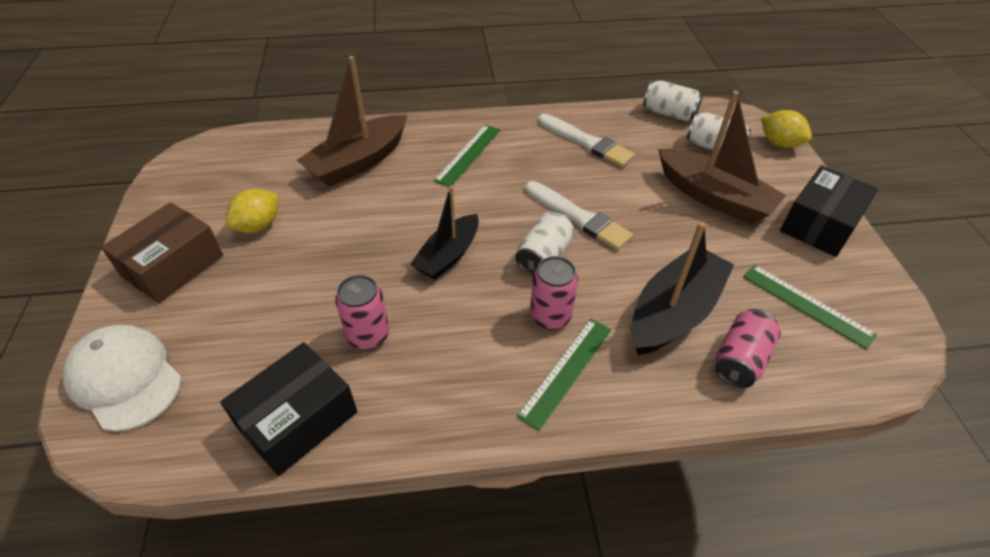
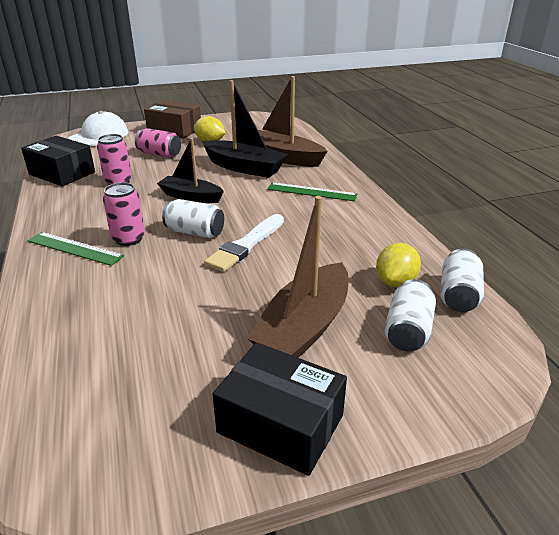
camera: 80 degrees right, 15 degrees down
(586, 142) = (362, 243): white brush -> none
(674, 312) = (128, 298): black boat -> black boat (244, 167)
(740, 359) = (66, 336): pink can -> pink can (159, 154)
(779, 143) = (458, 397): yellow lemon -> yellow lemon (395, 282)
(806, 305) = (132, 393): green ruler -> none

